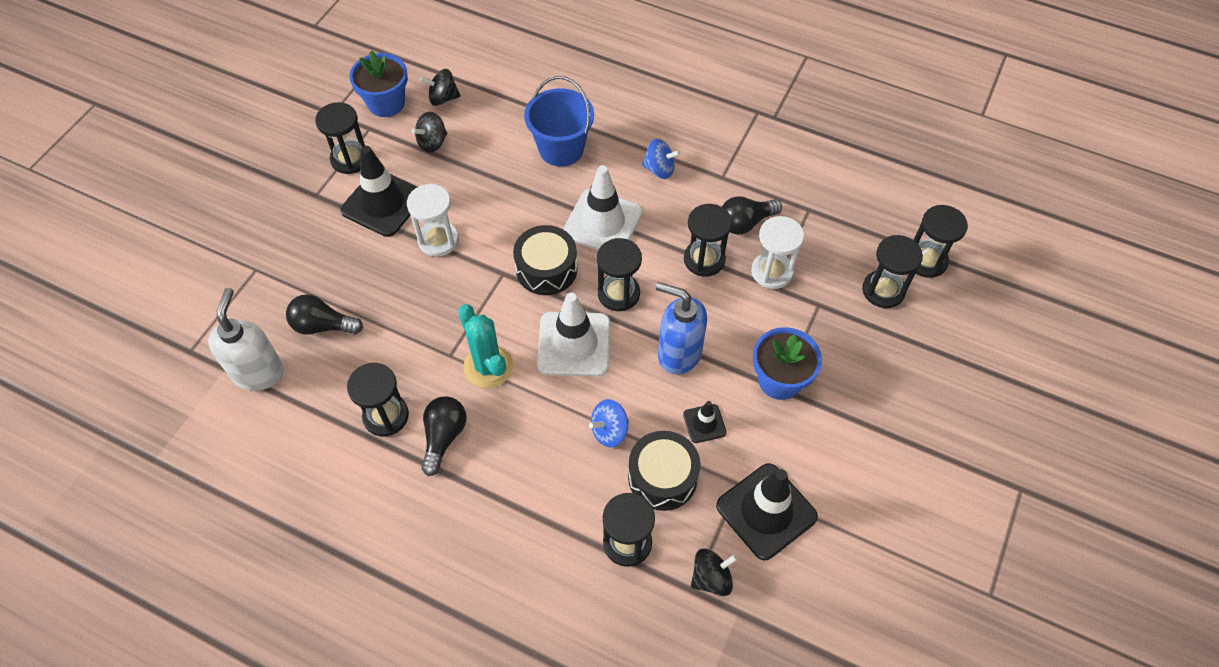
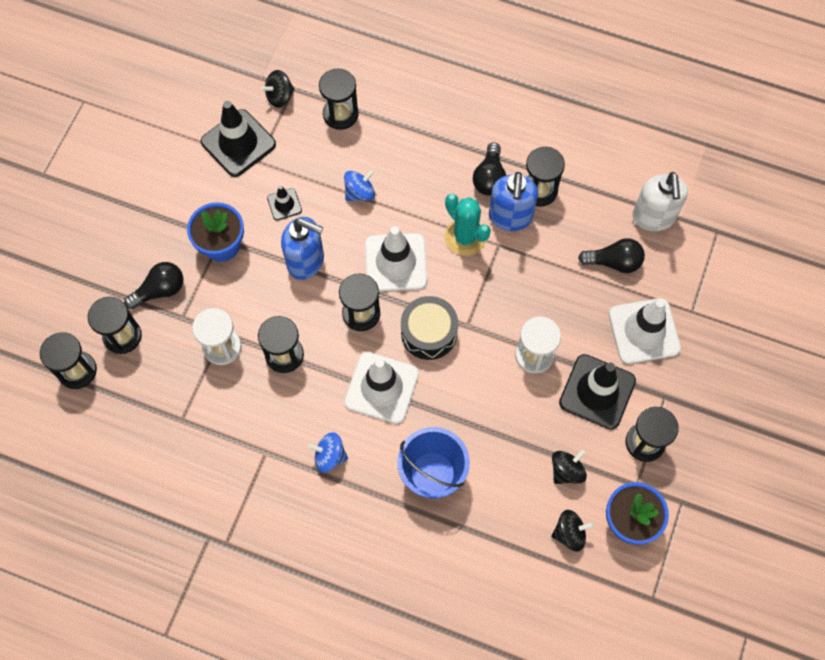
camera: 175 degrees right, 10 degrees up
(315, 254) = (644, 331): none -> white traffic cone
(429, 386) = (510, 217): none -> blue soap dispenser
(662, 477) = (316, 161): black drum -> none
(745, 223) = (244, 398): black light bulb -> black light bulb (160, 290)

